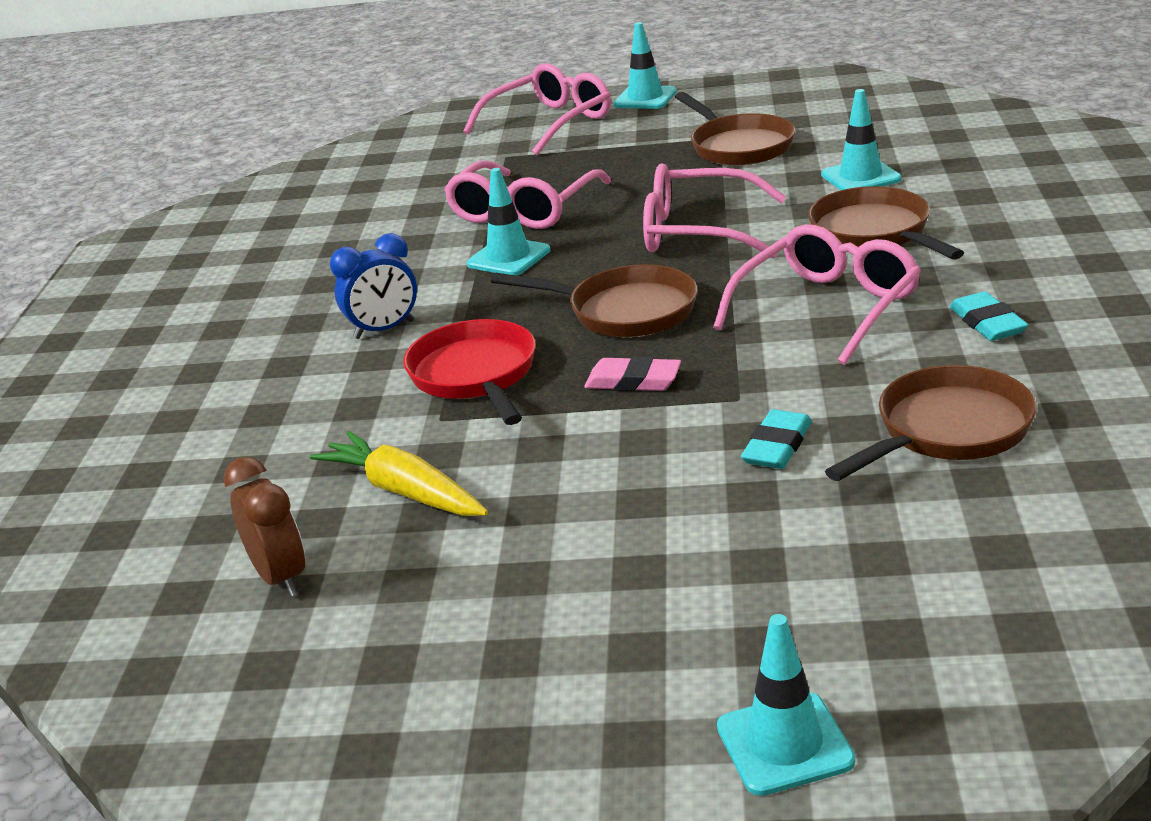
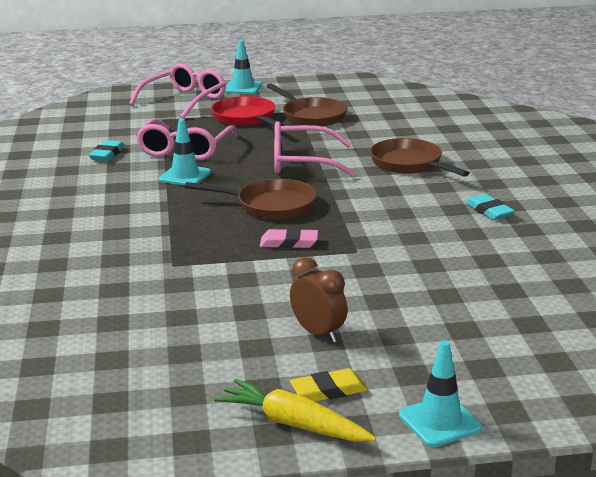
camera: 15 degrees left, 5 degrees down
(280, 577) = (100, 353): brown clock -> brown clock (318, 333)
(384, 330) = (117, 216): blue clock -> none
(404, 491) = (164, 304): yellow carrot -> yellow carrot (293, 424)
(475, 376) = (187, 241): red pan -> red pan (246, 118)
(613, 669) = (328, 391): none -> yellow eraser
(777, 446) = (387, 275): turquoise eraser -> turquoise eraser (107, 154)
(827, 308) = (394, 203): pink glasses -> none
(861, 177) = (392, 134): turquoise traffic cone -> none
(947, 431) = (482, 266): brown pan -> none

